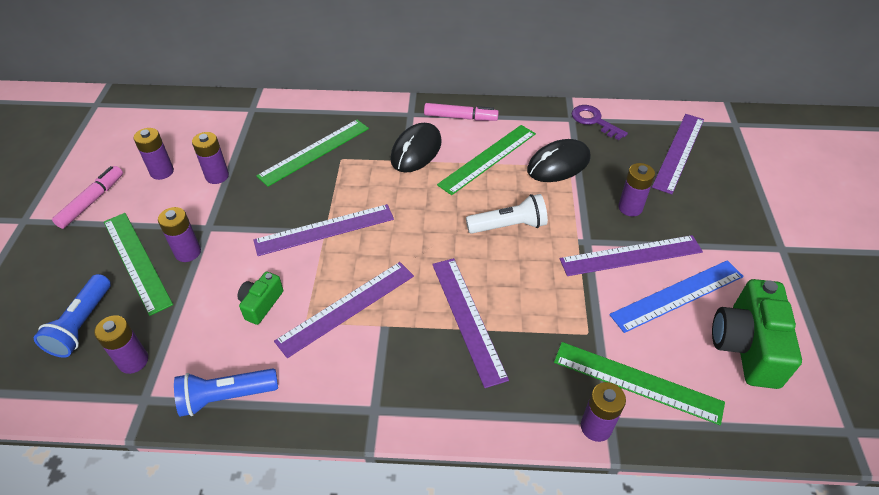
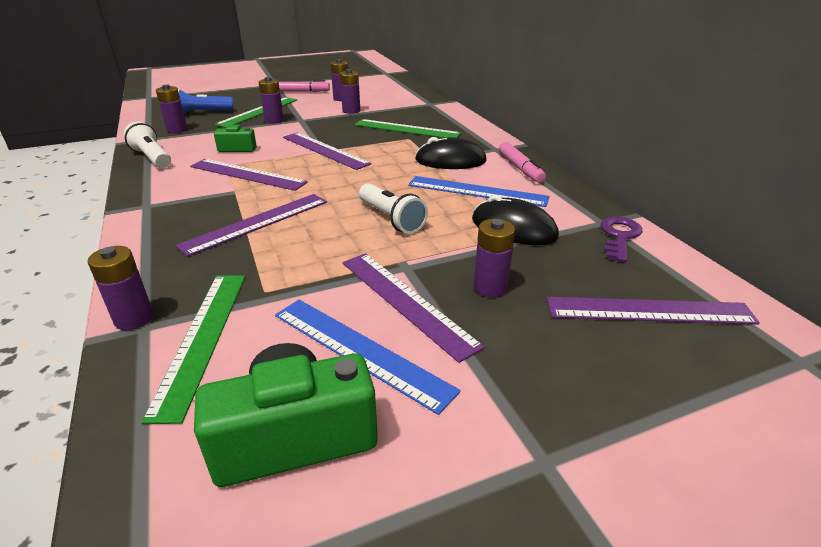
camera: 65 degrees right, 15 degrees down
(226, 397) = (152, 158): blue flashlight -> white flashlight
(488, 158) = (477, 191): green ruler -> blue ruler

